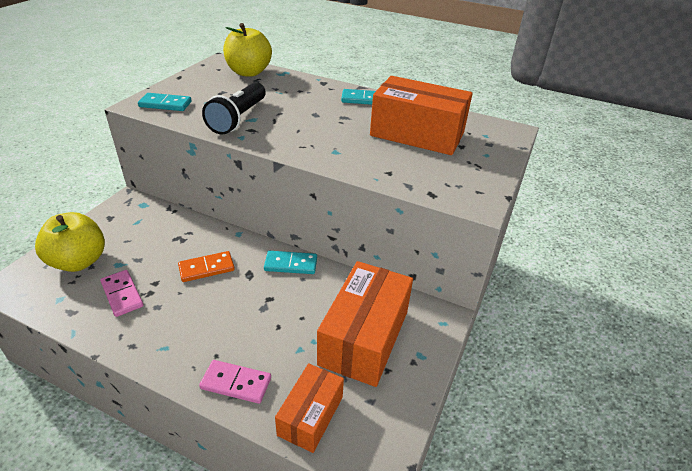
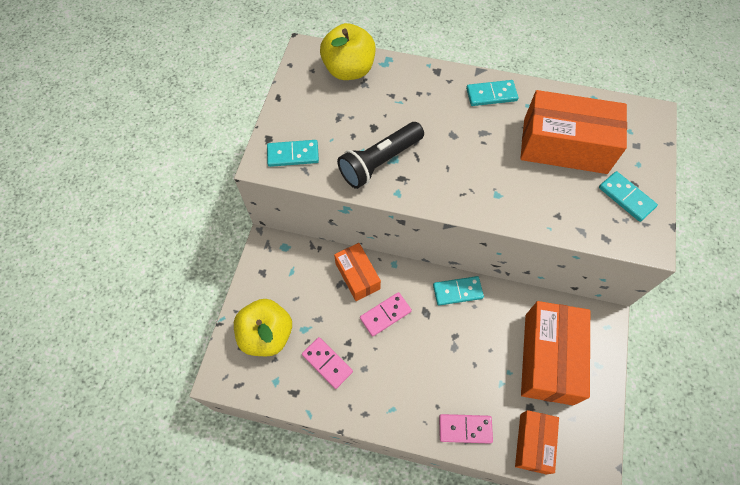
camera: 10 degrees left, 25 degrees up
(197, 235) = (357, 276): none -> orange box
(206, 268) = (385, 314): orange domino -> pink domino
(238, 118) = (380, 162): black flashlight -> black flashlight turned 45 degrees clockwise
(465, 172) = (626, 197): none -> turquoise domino

